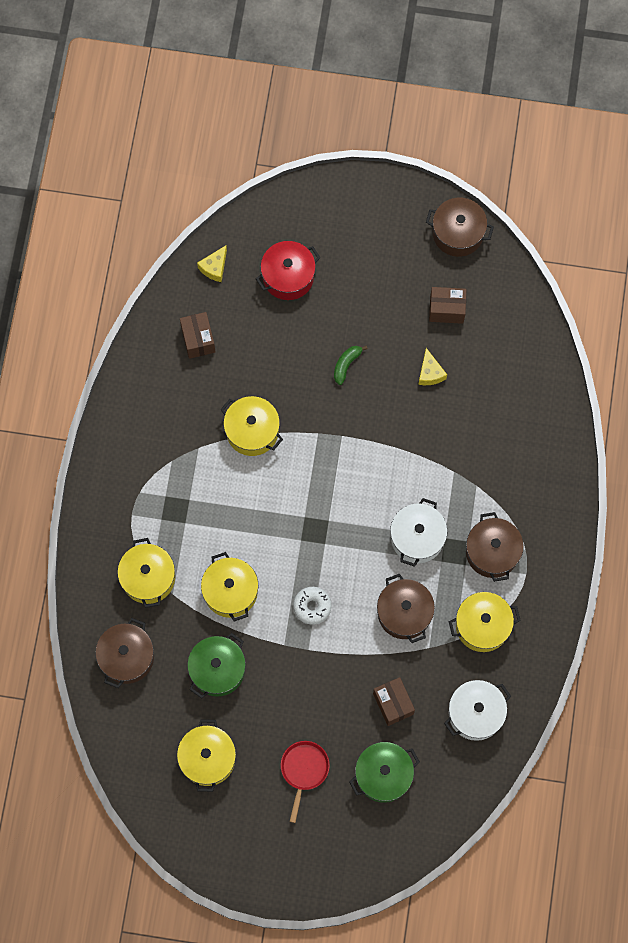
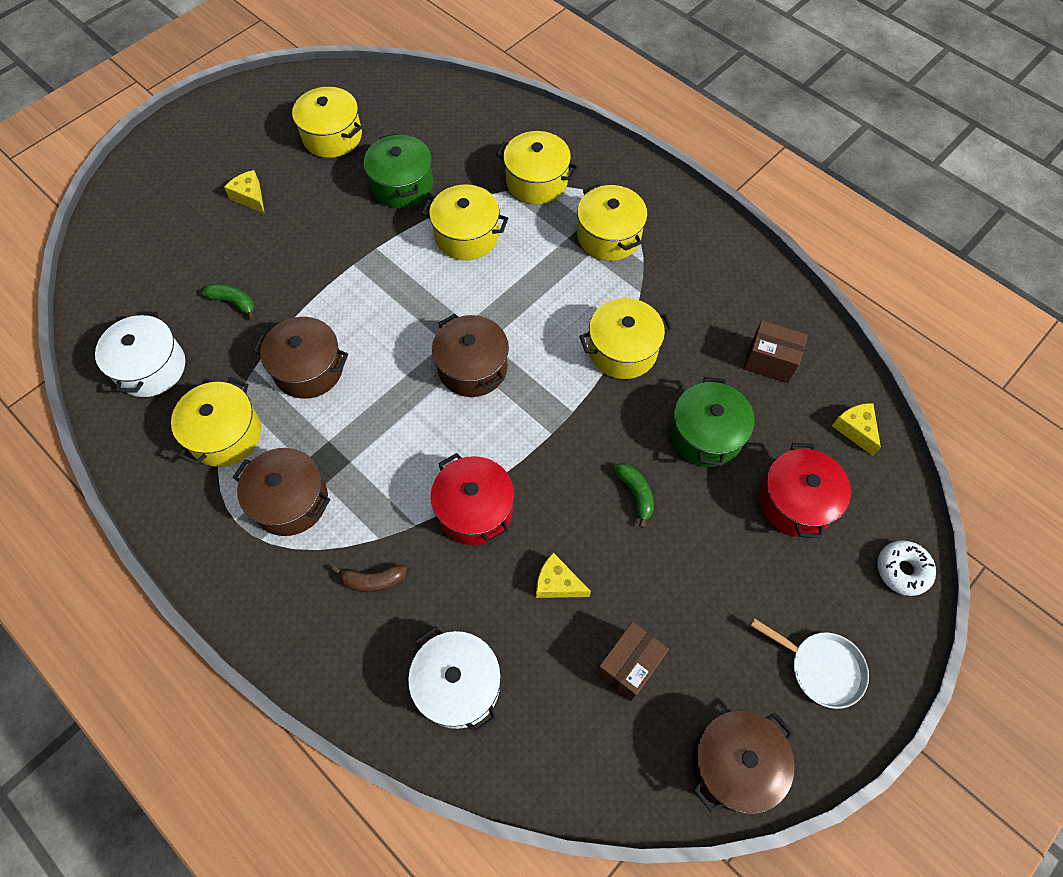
camera: 125 degrees right, 10 degrees down
(127, 657) = (476, 129): brown pot -> brown pot (472, 367)
(164, 497) = (609, 236): none -> yellow pot
(304, 770) = (250, 197): red pan -> yellow cheese
(312, 606) = (391, 292): white donut -> white donut (902, 570)
(378, 217) = (821, 668): none -> white pan
(383, 775) = (181, 254): green pot -> green pot (706, 435)
(393, 703) = (234, 302): brown box -> green banana
(417, 538) = (374, 434): white pot -> white pot (458, 685)
(421, 445) = (475, 509): none -> red pot
(501, 470) = (372, 580): none -> brown banana

